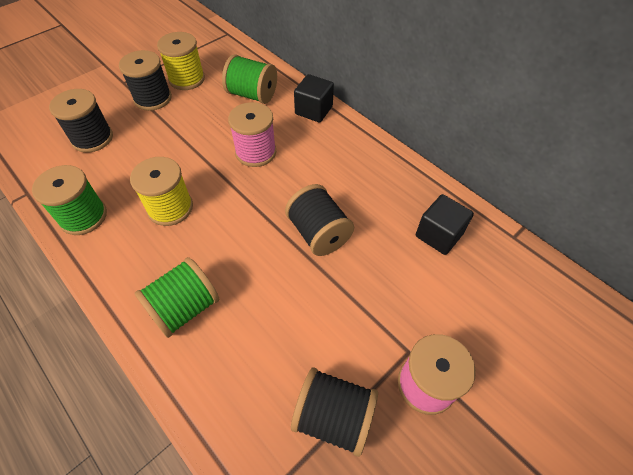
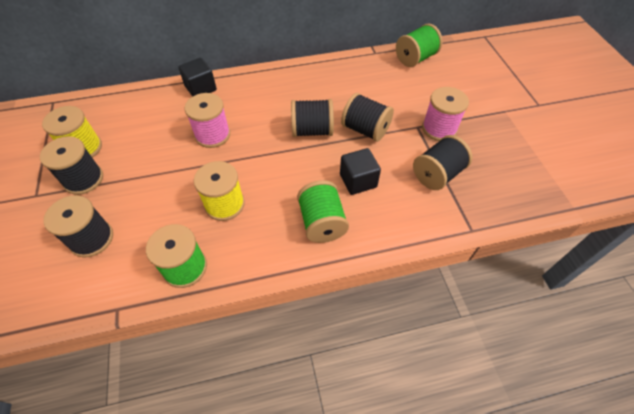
camera: 60 degrees left, 0 degrees up
(252, 95) = (148, 114): green spool -> green spool (415, 58)
(358, 289) = (365, 130): none -> black spool
(439, 235) = (353, 79): black cube -> black cube (358, 181)

